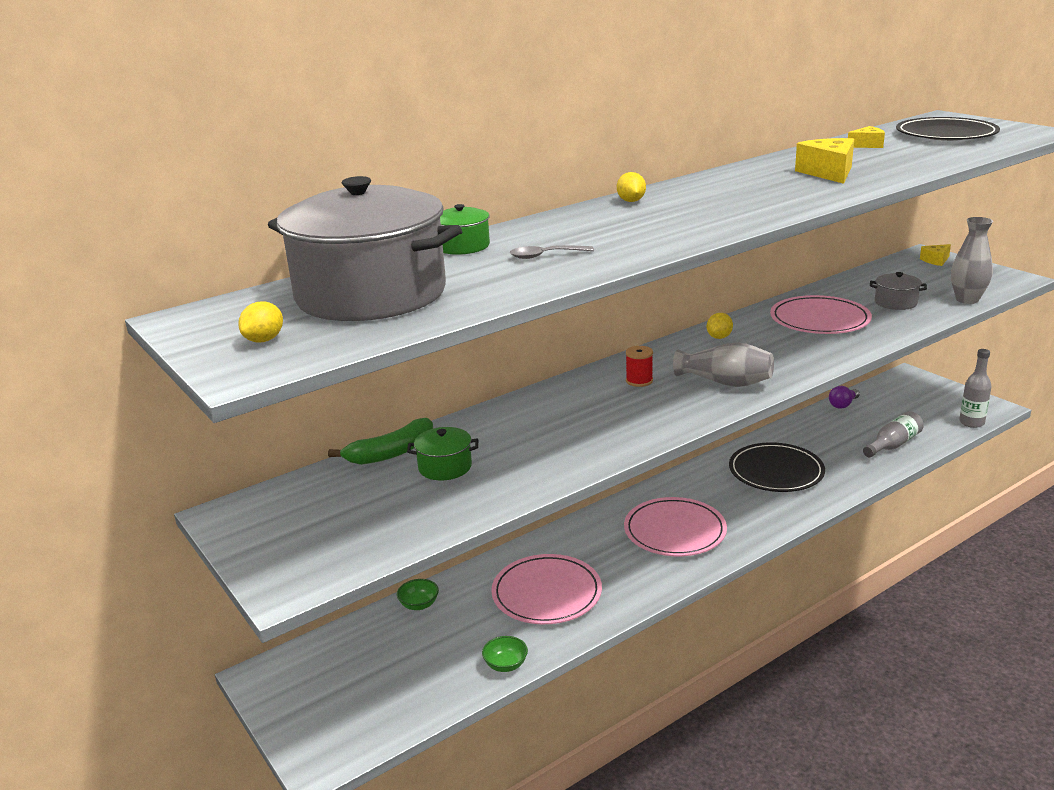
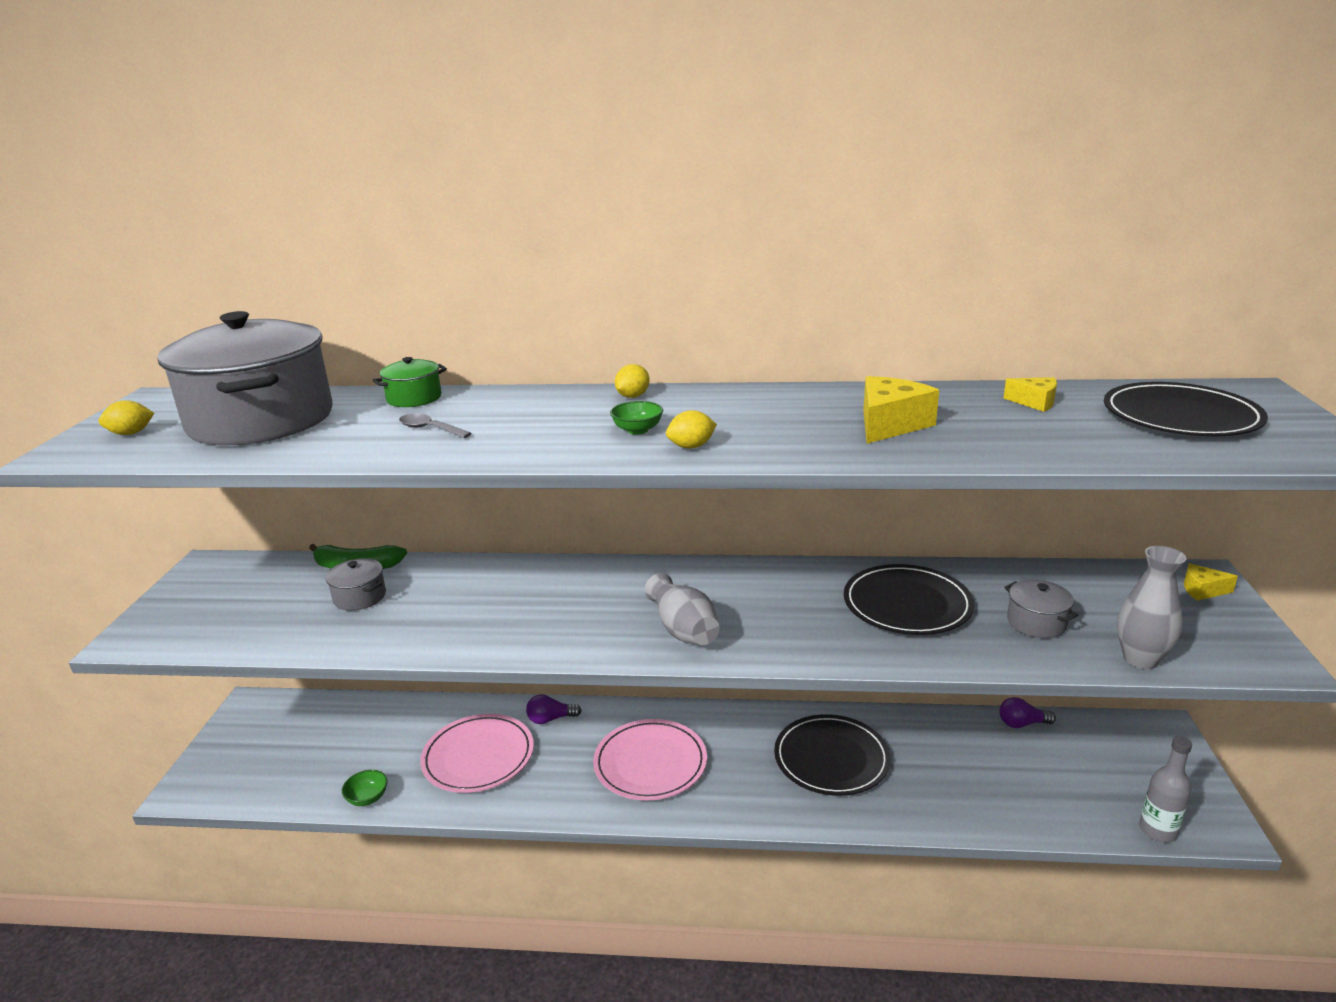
camera: 40 degrees right, 0 degrees up
(419, 605) = (395, 710): green bowl -> green bowl (637, 430)
(445, 467) = (359, 597): green pot -> grey pot
(560, 544) = (550, 719): none -> purple light bulb
(639, 381) = (620, 590): red spool -> none
(719, 337) = (771, 578): yellow lemon -> yellow lemon (691, 447)
(819, 320) = (907, 604): pink plate -> black plate
(893, 445) = (1008, 802): grey bottle -> none

